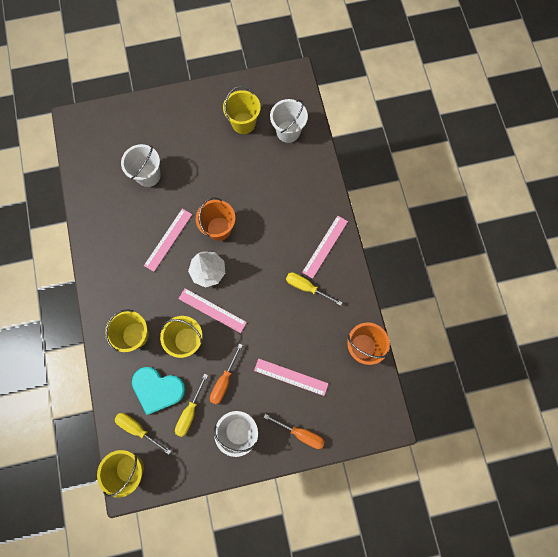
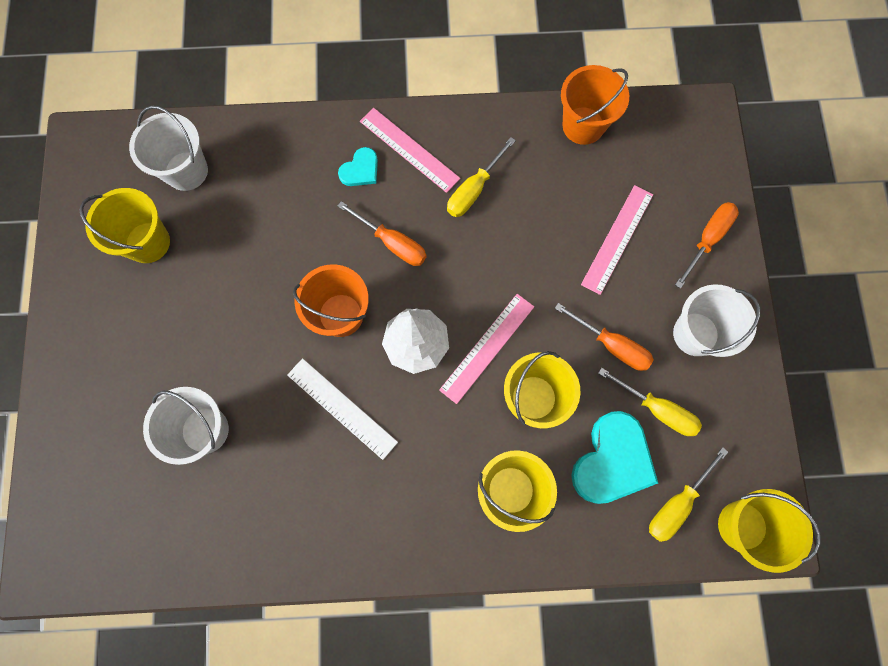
camera: 80 degrees left, 0 degrees up
(168, 239) = (342, 408): pink ruler -> white ruler
(265, 248) = (392, 243): none -> orange screwdriver
(307, 222) = (360, 170): none -> turquoise heart

